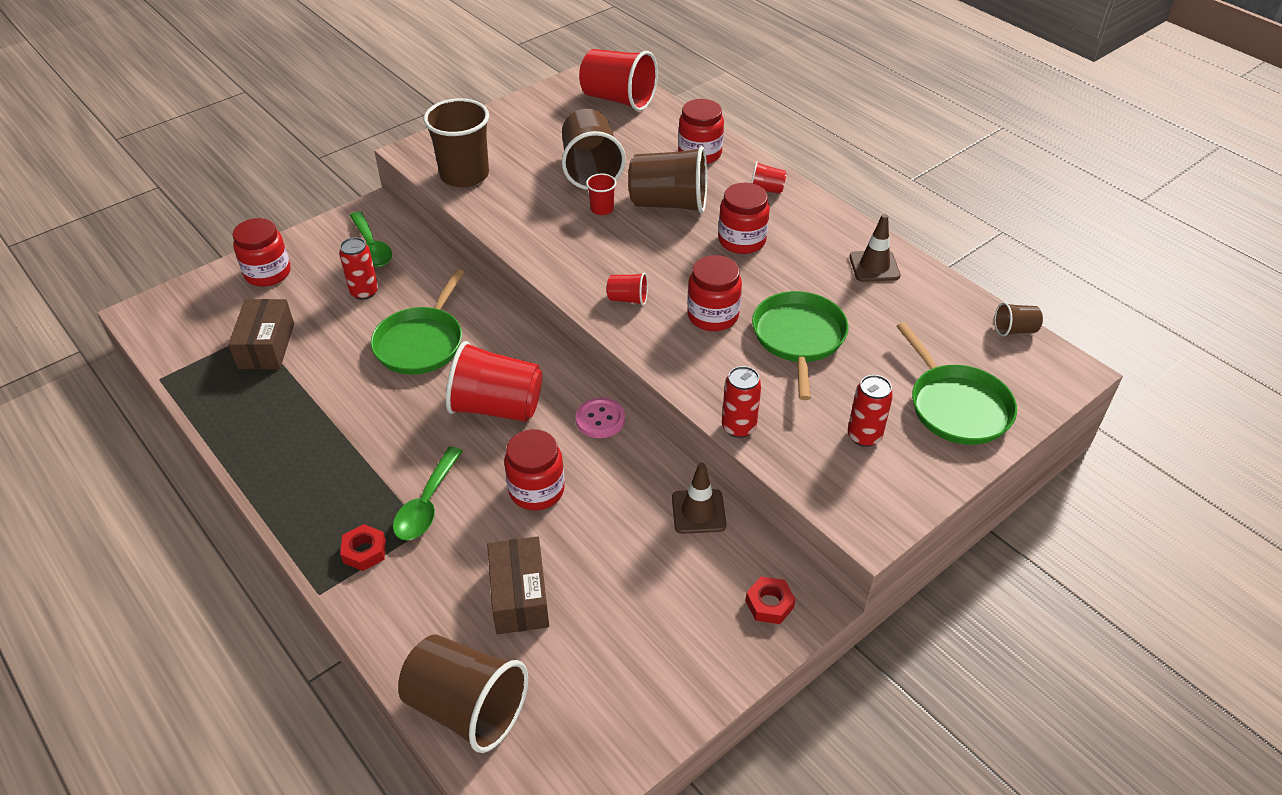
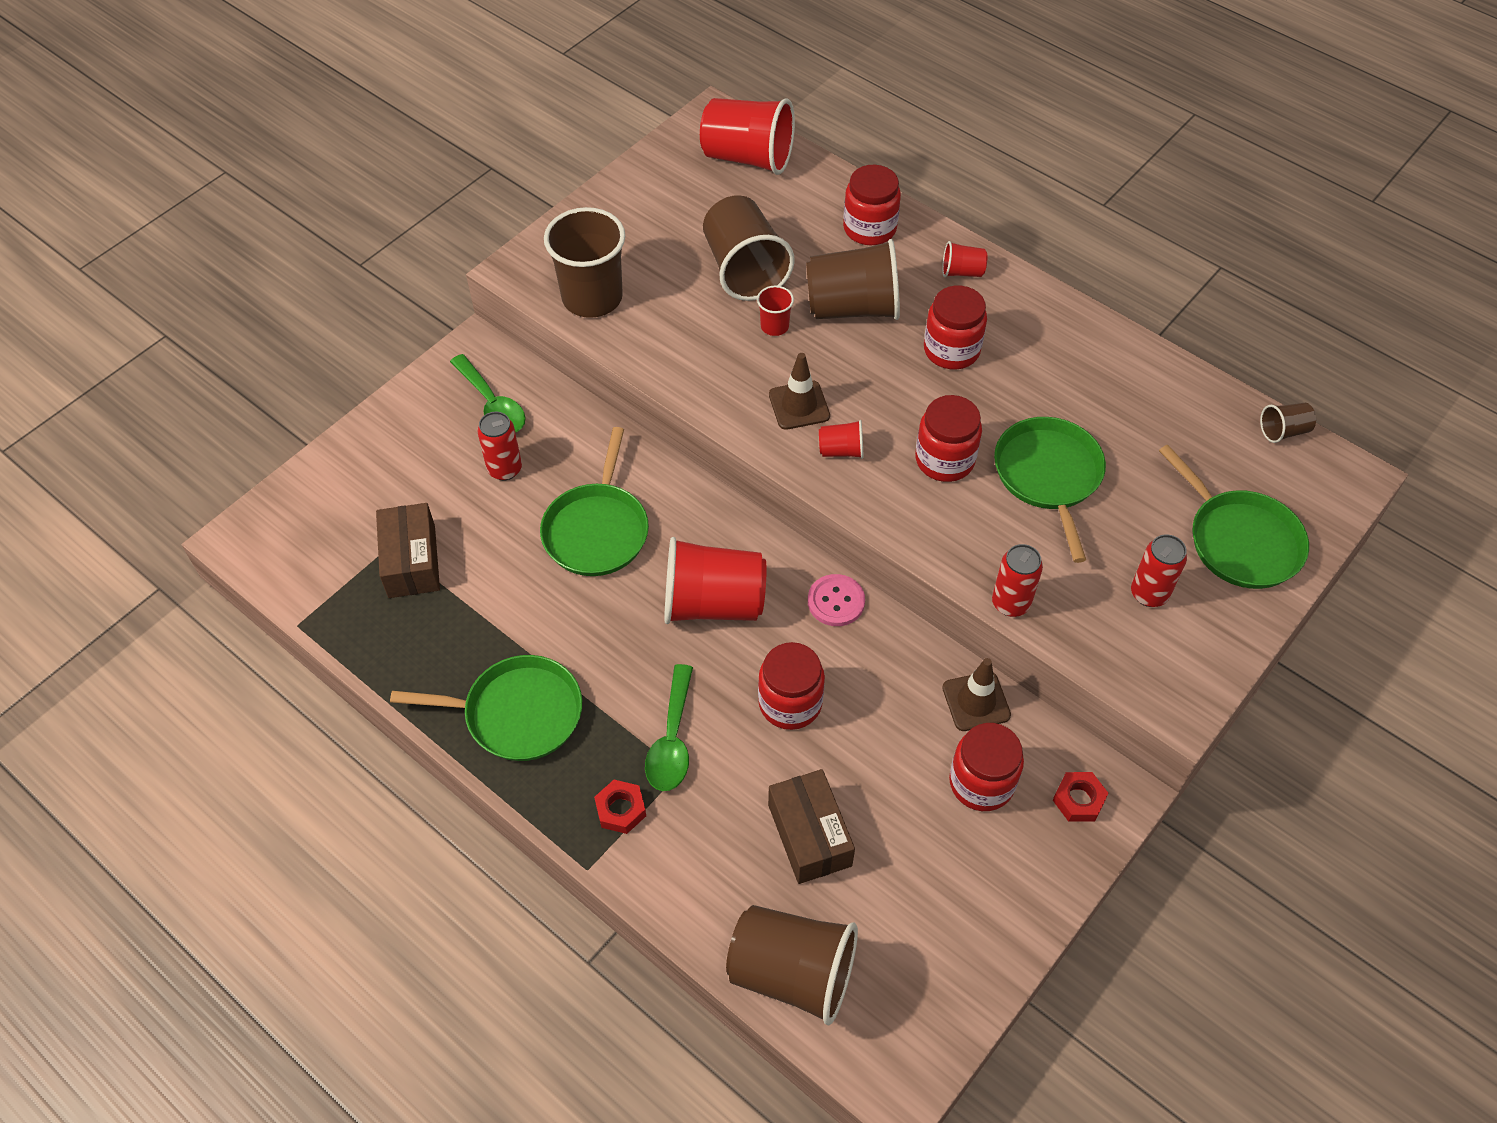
camera: 10 degrees left, 10 degrees up
(268, 273) = (376, 459): red jar -> red jar (981, 783)
(306, 466) = (517, 713): none -> green pan
(874, 266) = (1111, 366): brown traffic cone -> brown traffic cone (799, 405)

